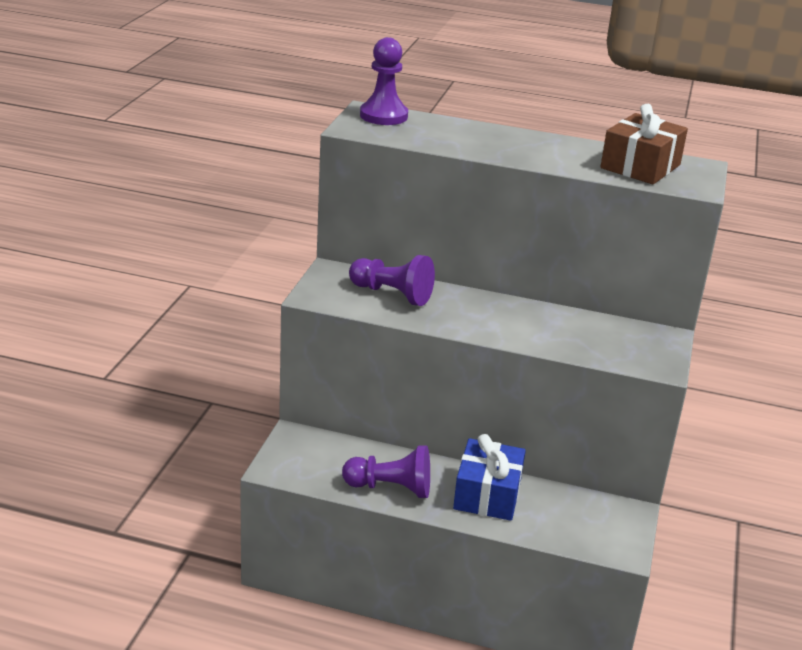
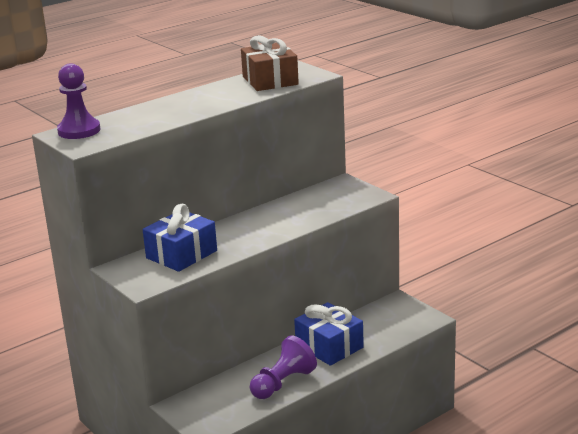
camera: 50 degrees left, 5 degrees down
(392, 294) = (181, 254): purple pawn -> blue gift

